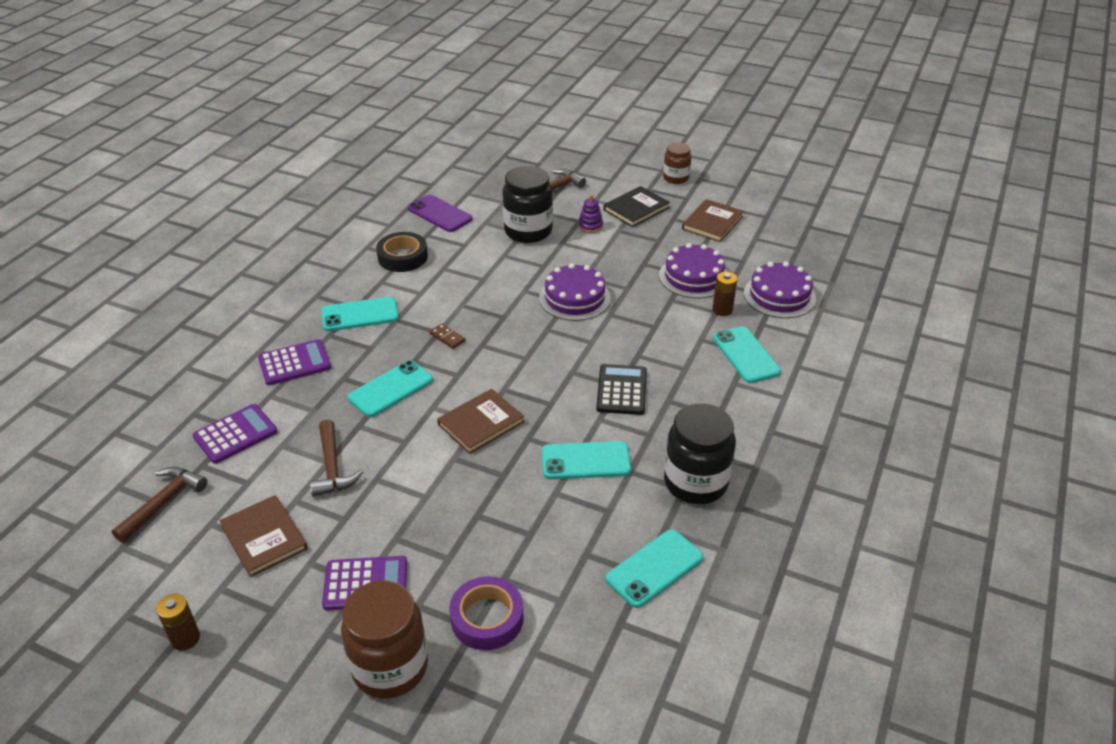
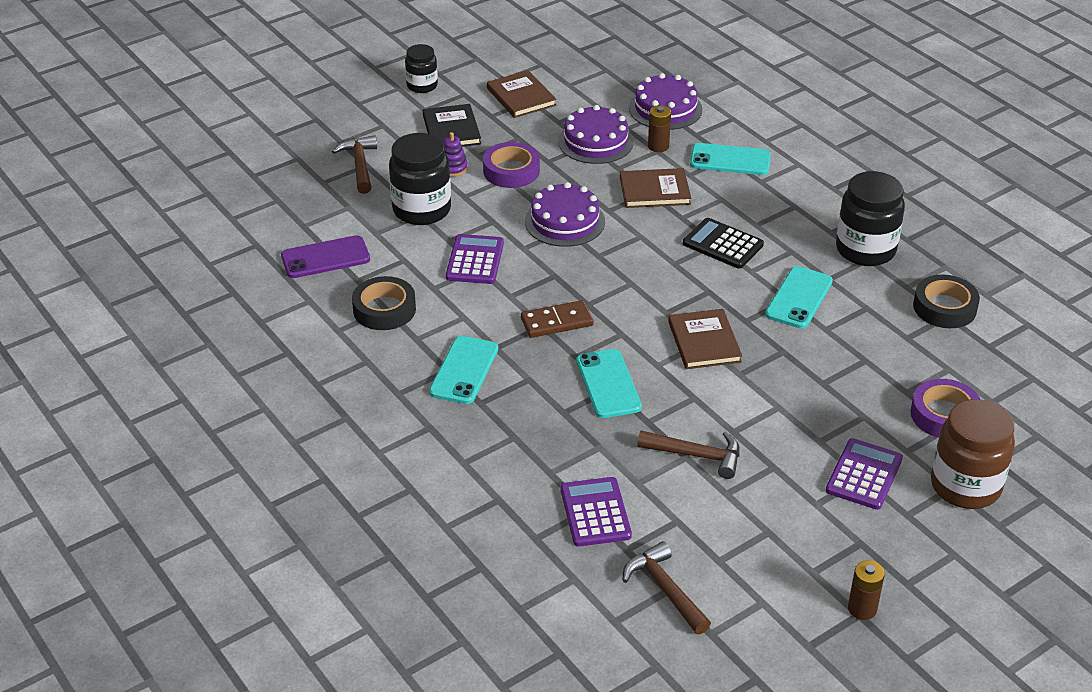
camera: 60 degrees left, 0 degrees up
(264, 538) = (764, 526): brown book -> brown book (654, 191)
(294, 363) = (509, 440): purple calculator -> purple calculator (475, 260)
(447, 337) = (557, 322): brown domino -> brown domino, size x1.66
(613, 252) = (511, 171): none -> purple tape
(654, 568) = (944, 307): turquoise phone -> black tape
(676, 178) = (422, 86): brown jar -> black jar

